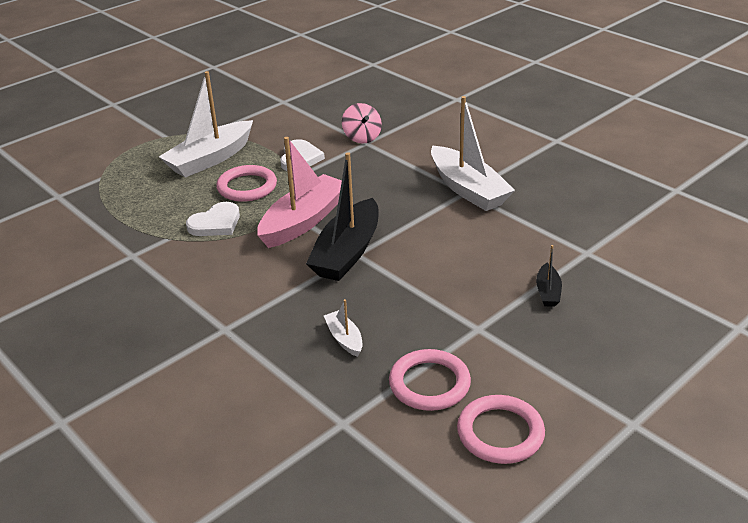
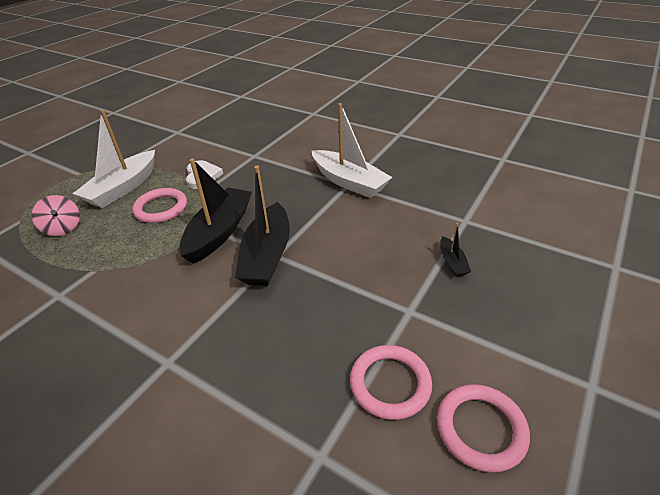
camera: 15 degrees left, 5 degrees up
(216, 223) = (138, 247): white heart -> none
(303, 221) = (219, 232): pink boat -> black boat
(344, 339) = (291, 348): white boat -> none
(362, 137) = (249, 152): pink spinning top -> pink spinning top (63, 228)

